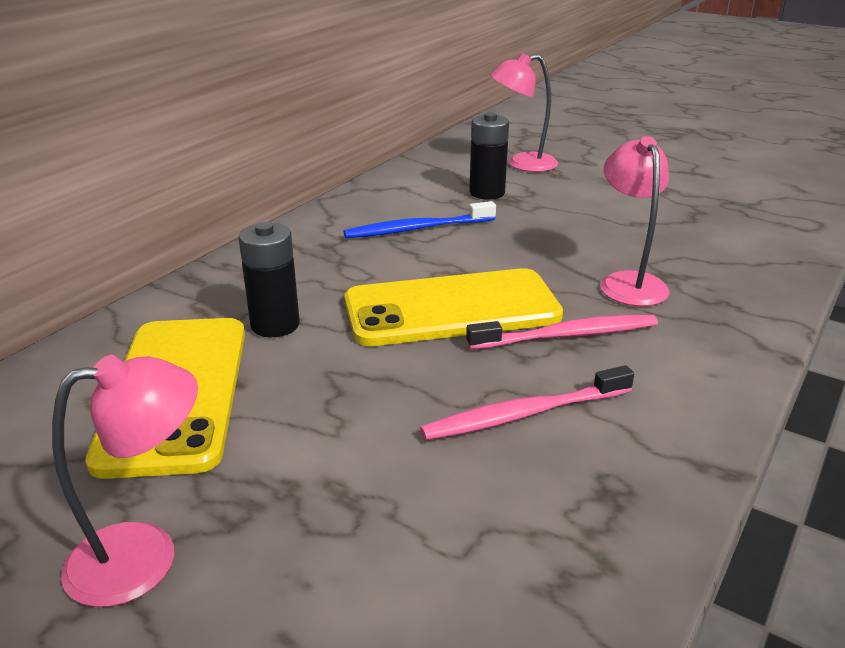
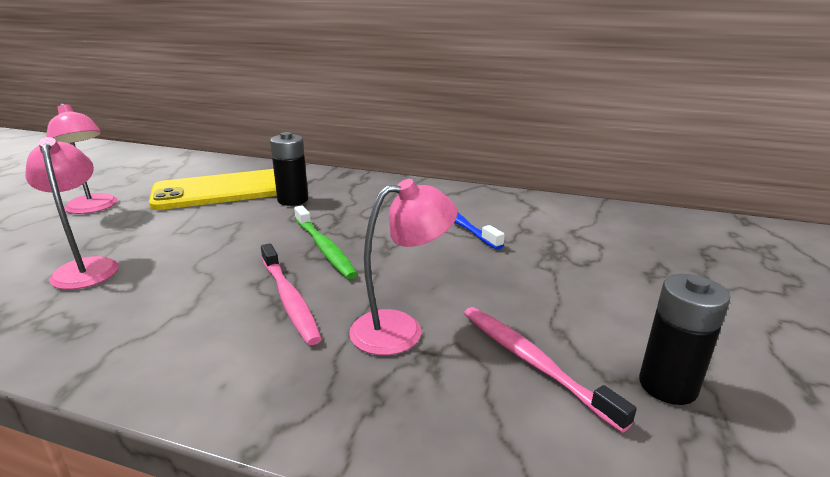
camera: 75 degrees right, 5 degrees down
(451, 309) = (324, 248): yellow phone -> green toothbrush
(487, 193) = (557, 241): black battery -> black battery (667, 385)
(522, 164) = (655, 252): pink lamp -> pink lamp (86, 267)
(523, 414) = (177, 287): pink toothbrush -> pink toothbrush (531, 362)

